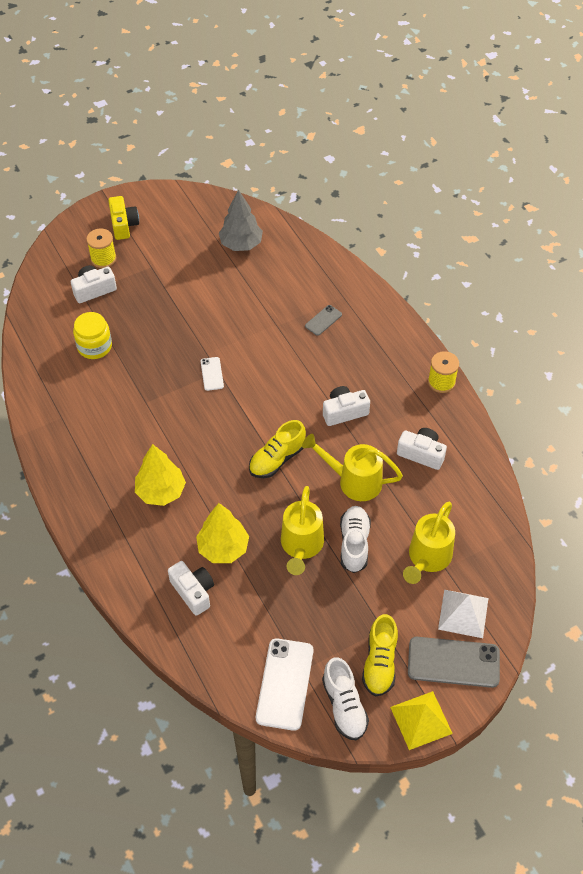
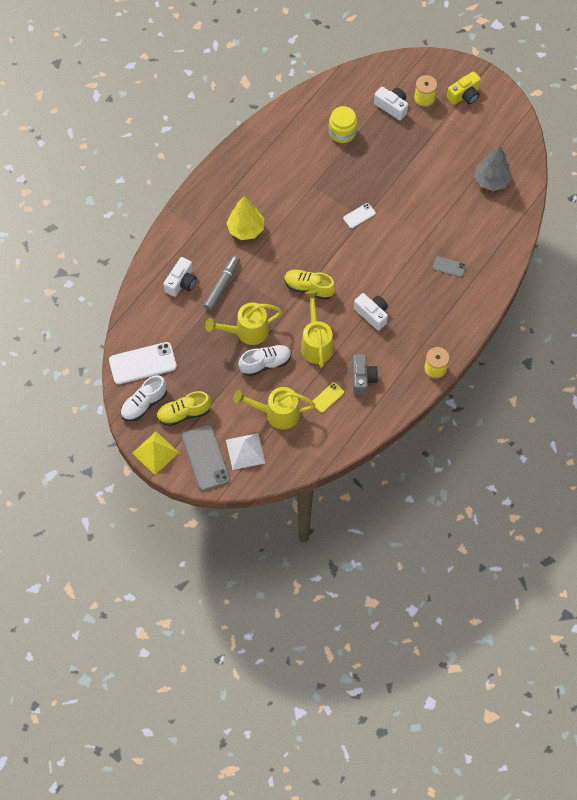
camera: 65 degrees right, 10 degrees up
(223, 548) = (222, 285): yellow tree -> grey marker
(421, 454) = (362, 378): white camera -> grey camera
(430, 498) = (327, 397): none -> yellow phone

